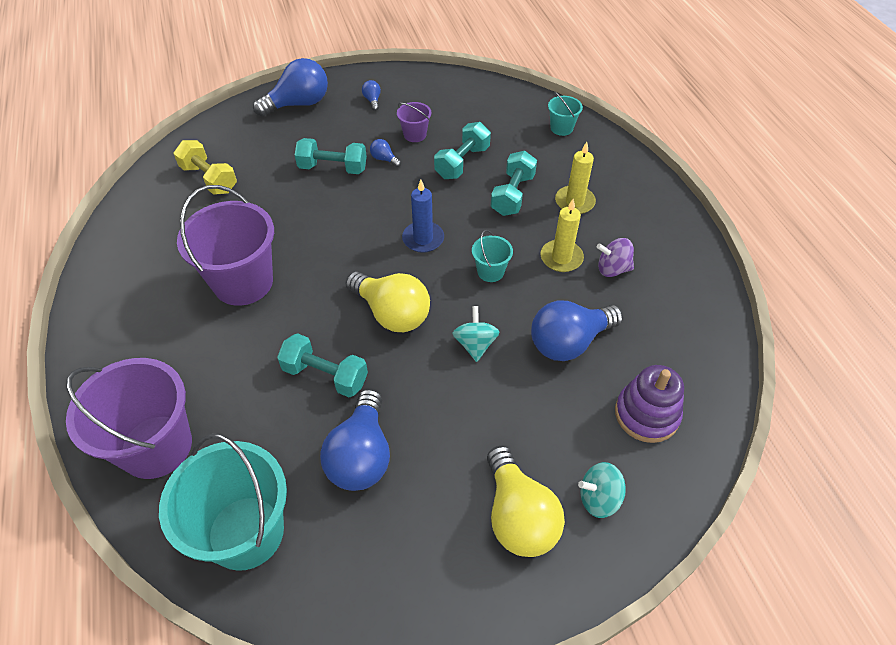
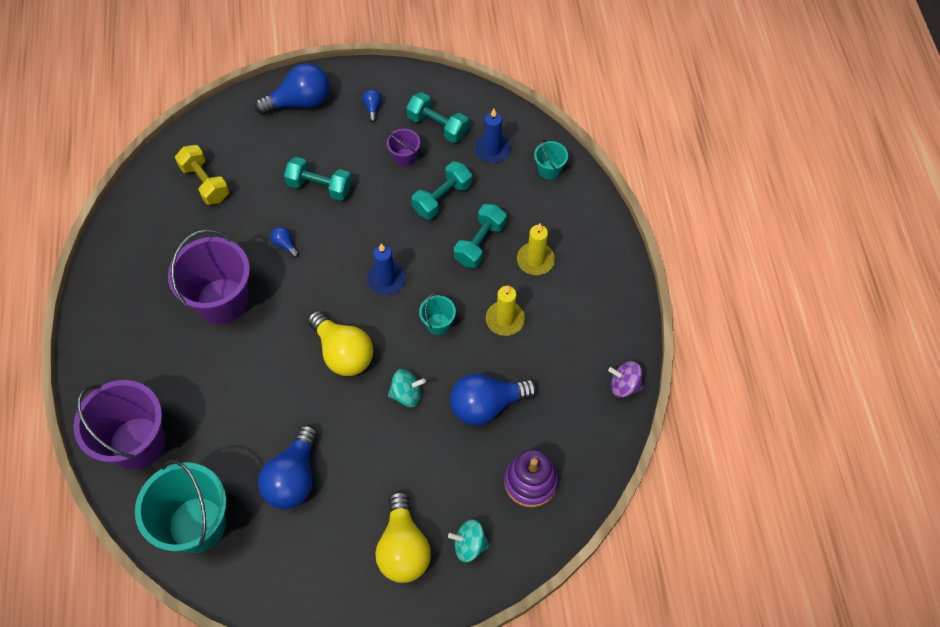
camera: 10 degrees right, 10 degrees up
(325, 375) = (277, 403): turquoise dumbbell -> turquoise dumbbell (437, 126)
(384, 159) = (369, 183): blue light bulb -> blue light bulb (285, 245)
(475, 344) = (406, 394): turquoise spinning top -> turquoise spinning top turned 75 degrees clockwise
(500, 119) = (492, 150): none -> blue candle
(612, 269) = (547, 338): purple spinning top -> purple spinning top (624, 385)

